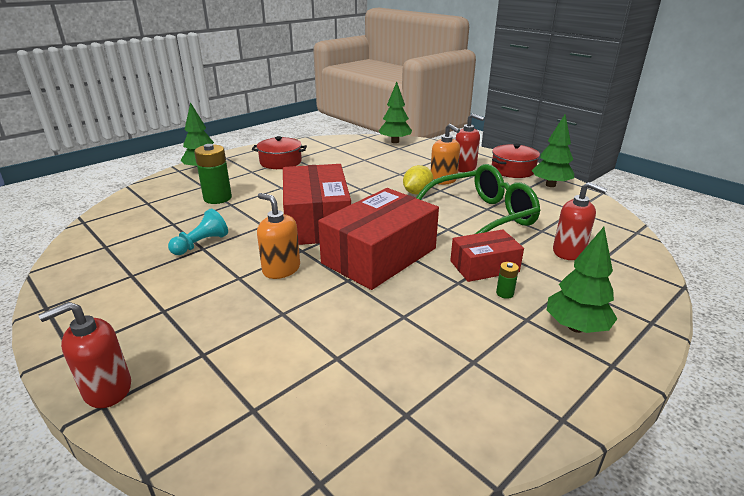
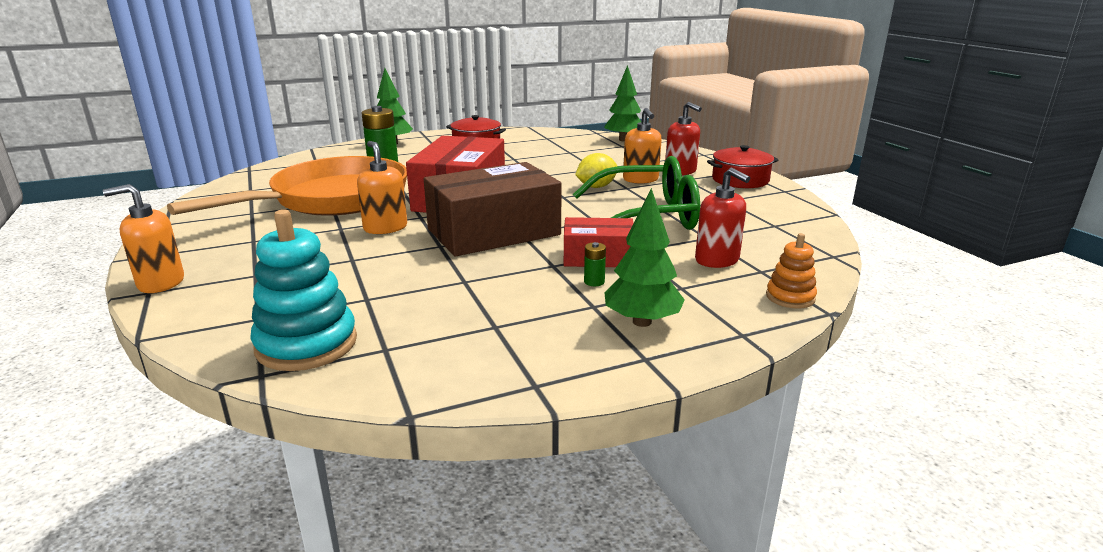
camera: 20 degrees right, 5 degrees down
(107, 389) = (160, 283): red soap dispenser -> orange soap dispenser
(201, 244) = (332, 199): turquoise pawn -> orange pan
(330, 430) = (306, 344): none -> turquoise stacking toy
(379, 256) = (494, 232): red box -> brown box
(550, 185) = (772, 199): green tree -> none
(647, 278) = (790, 297): none -> orange stacking toy

